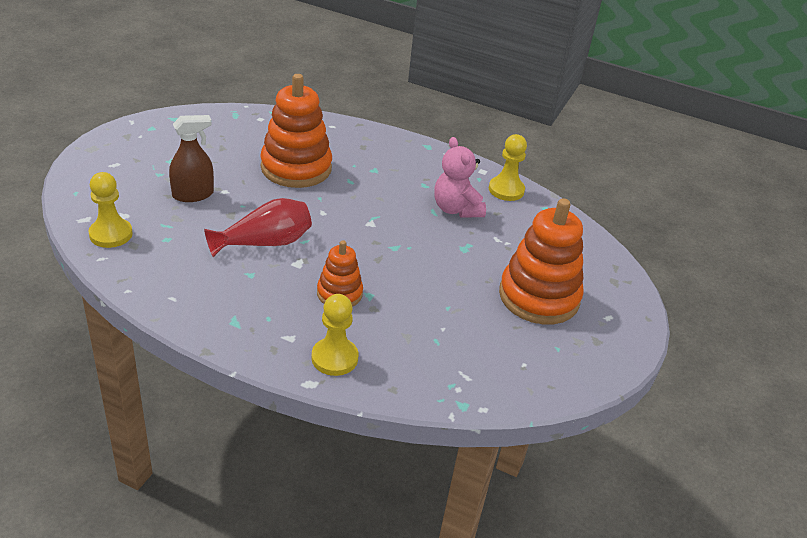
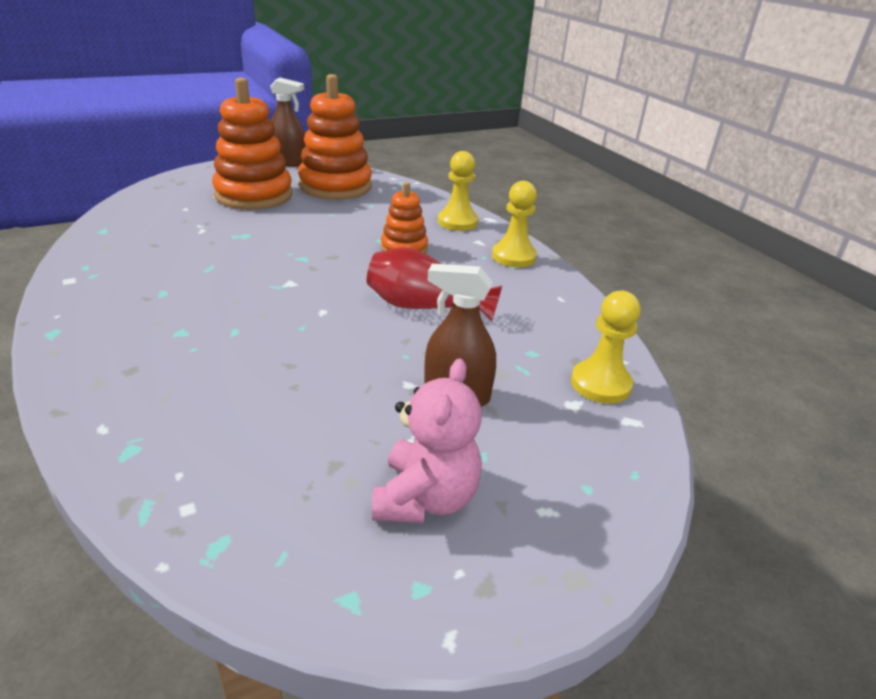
camera: 140 degrees left, 5 degrees down
(296, 168) = (272, 376): orange stacking toy -> orange stacking toy (335, 186)
(456, 209) = (183, 261): pink teddy bear -> pink teddy bear (425, 498)
(506, 190) = (96, 255): yellow pawn -> yellow pawn (513, 257)
(610, 371) = (288, 162): none -> brown spray bottle

